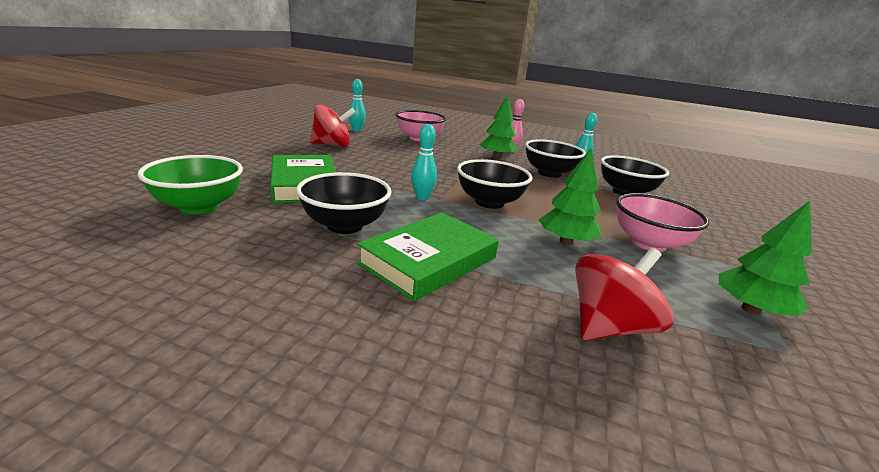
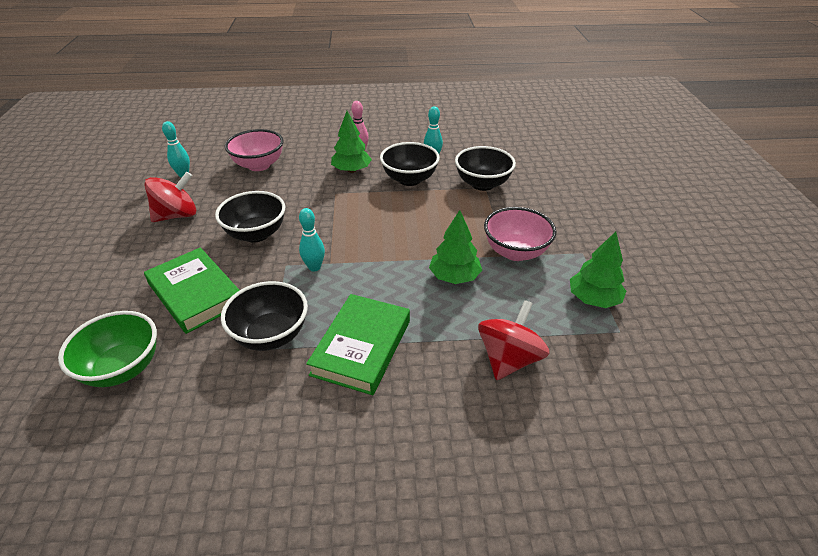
camera: 20 degrees left, 15 degrees up
(489, 202) = (375, 249): black bowl -> black bowl (256, 234)

